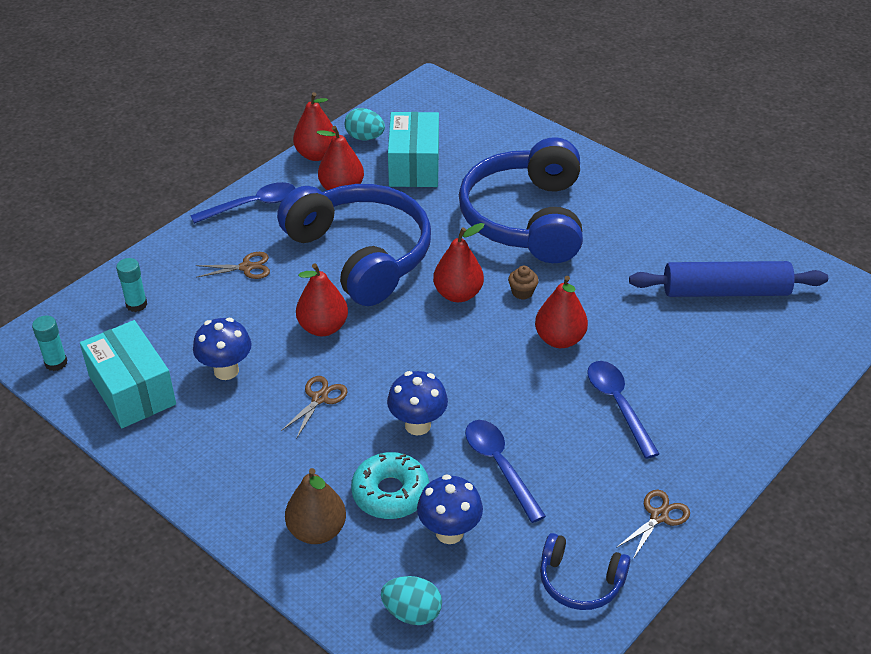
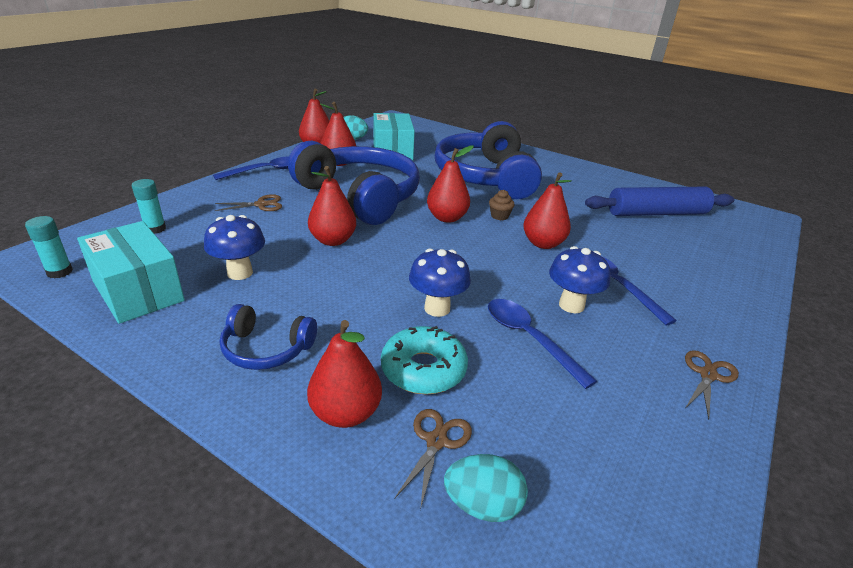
camera: 10 degrees left, 10 degrees down
(317, 530) = (345, 413): brown pear -> red pear
(319, 398) = (335, 291): brown scissors -> brown scissors (436, 441)
(449, 532) = (499, 405): blue mushroom -> blue mushroom (571, 305)
(580, 581) = (665, 448): blue headphones -> blue headphones (266, 349)

